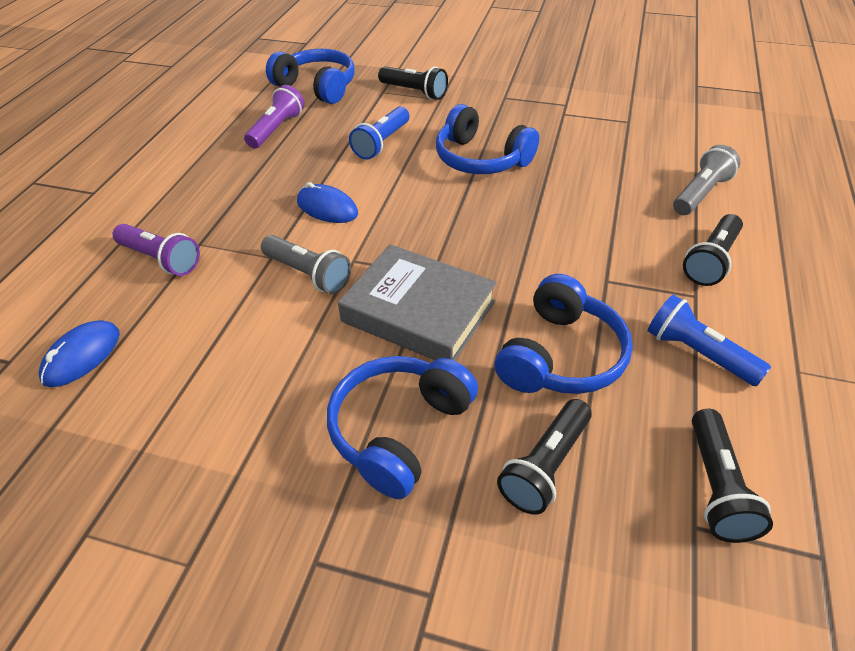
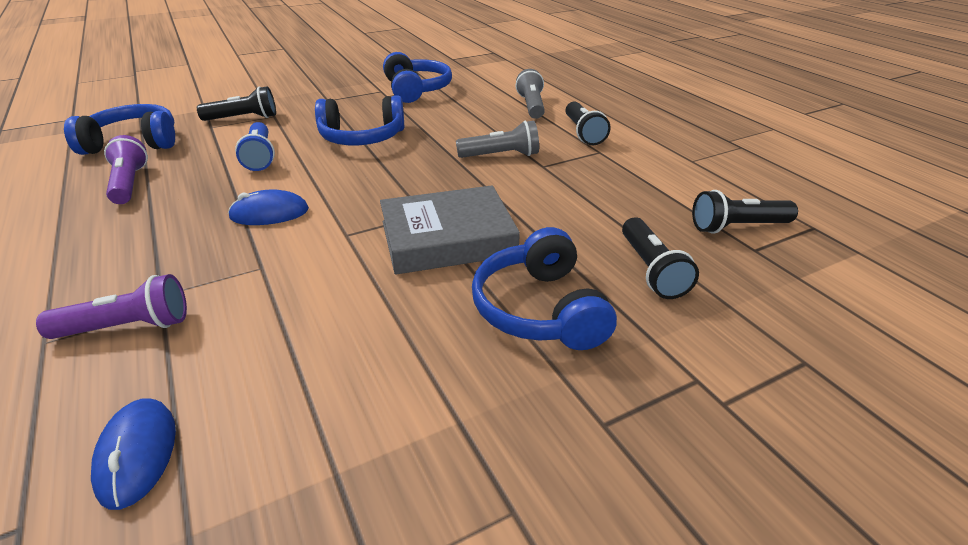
camera: 45 degrees left, 10 degrees down
(308, 274) = (318, 261): grey flashlight -> grey flashlight (501, 155)
(561, 356) = (575, 213): blue headphones -> blue headphones (416, 90)
(697, 353) = (640, 176): blue flashlight -> none
(716, 487) = (737, 227): black flashlight -> black flashlight turned 120 degrees clockwise

